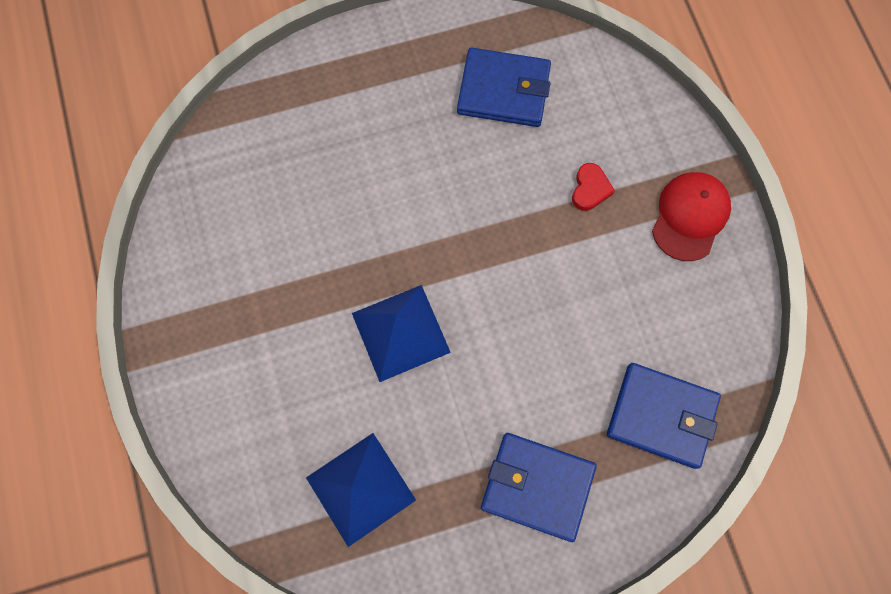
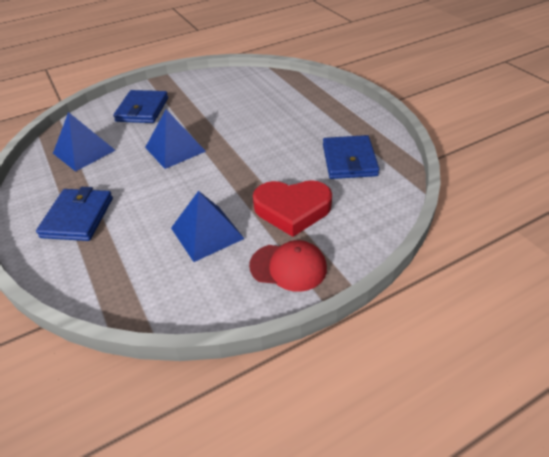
camera: 80 degrees right, 30 degrees down
(590, 189) = (292, 209): red heart -> red heart, size x2.21
(611, 304) = (207, 233): none -> blue pyramid
(661, 416) = (124, 272): blue wallet -> blue wallet (142, 109)

